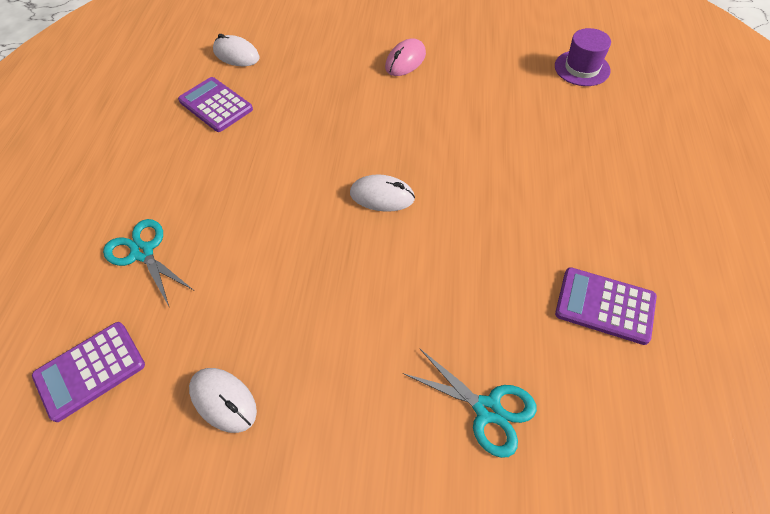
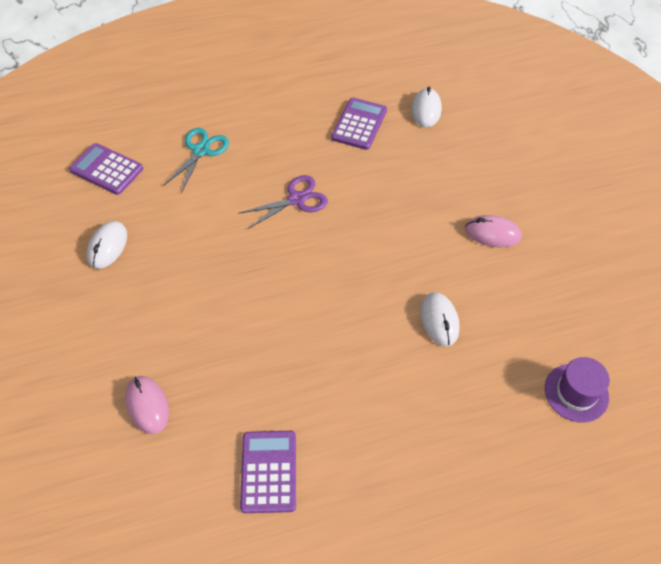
camera: 65 degrees right, 0 degrees up
(278, 183) = (296, 199): none -> purple scissors
(382, 196) = (315, 273): white mouse -> white mouse (439, 320)
(487, 409) = (147, 405): turquoise scissors -> pink mouse

